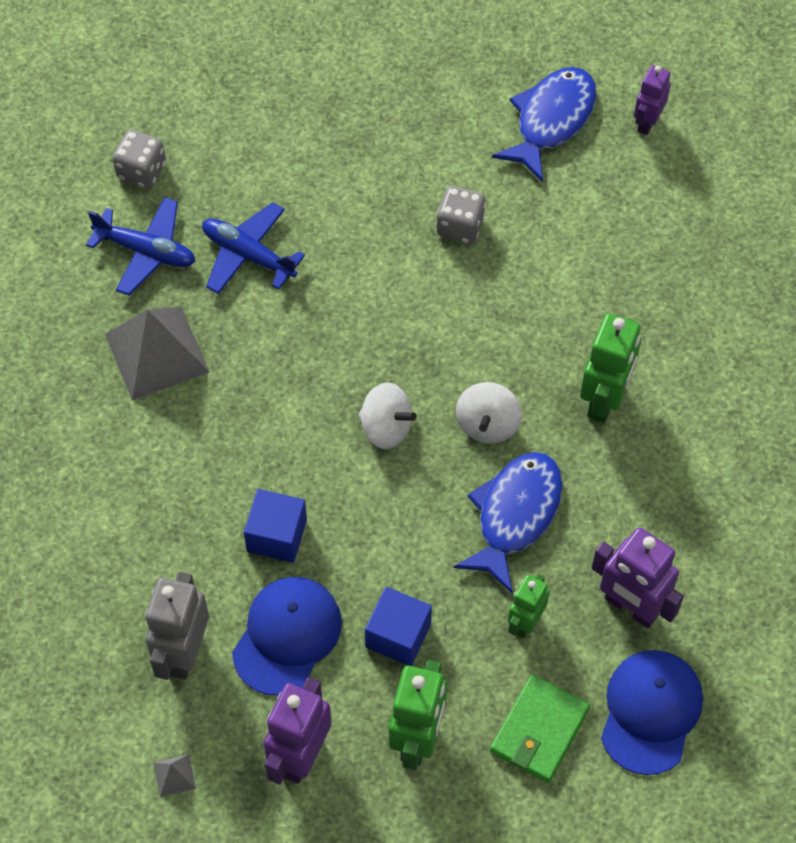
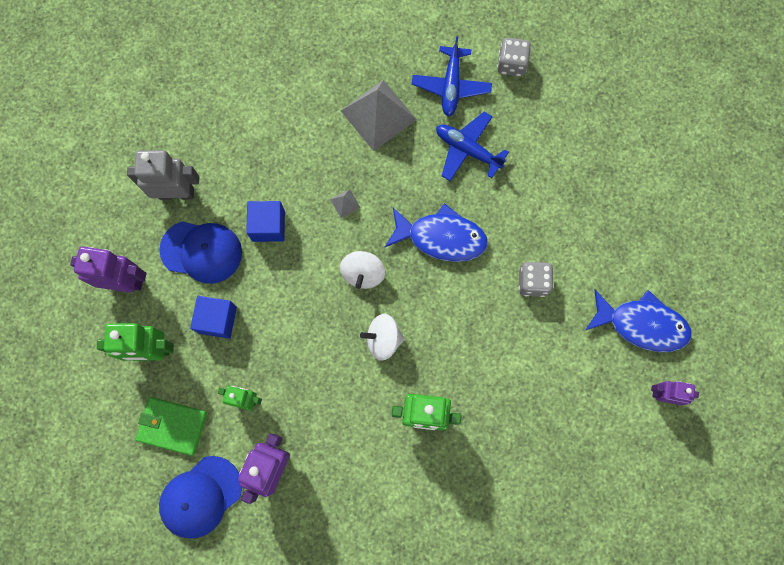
camera: 75 degrees right, 15 degrees up
(174, 775) = (97, 211): grey pyramid -> grey pyramid (345, 203)
(248, 255) = (467, 150): blue plane -> blue plane turned 75 degrees counterclockwise
(515, 515) = (320, 374): blue fish -> blue fish (441, 237)
(650, 712) = (200, 497): blue cap -> blue cap turned 135 degrees clockwise

